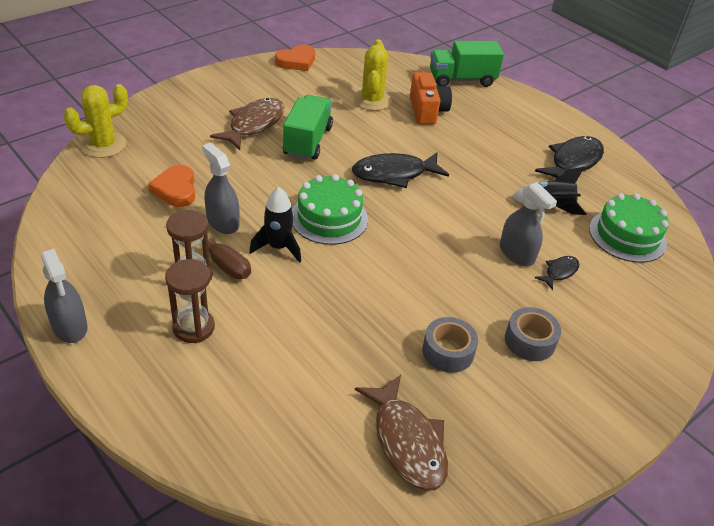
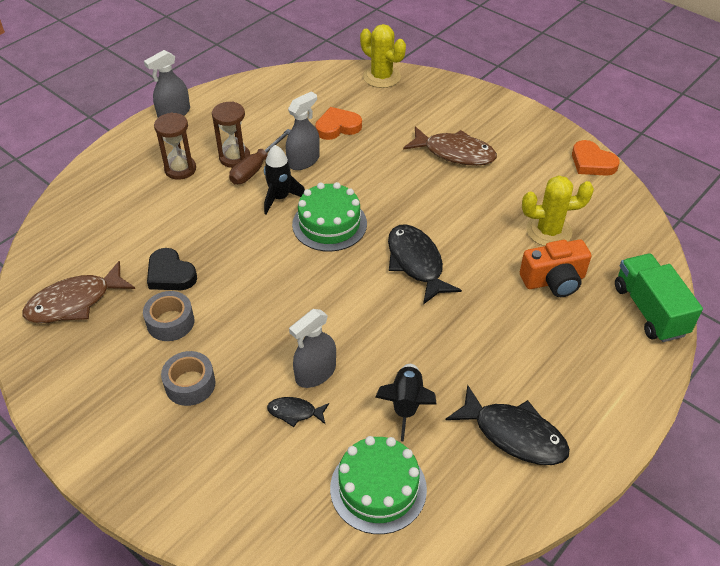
camera: 85 degrees right, 5 degrees up
(307, 141) = (444, 193): green truck -> none
(376, 348) = (170, 274): none -> black heart
(559, 272) = (295, 412): black fish -> black fish turned 150 degrees clockwise

